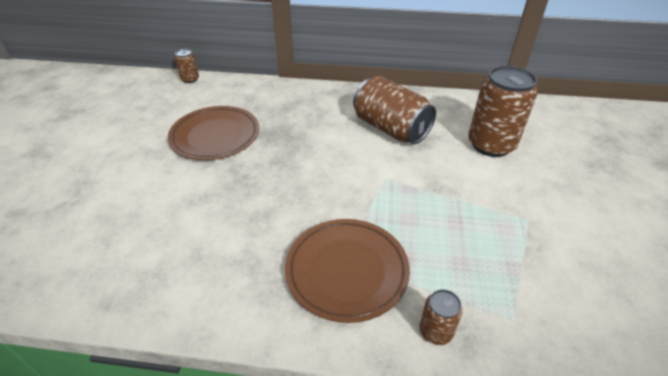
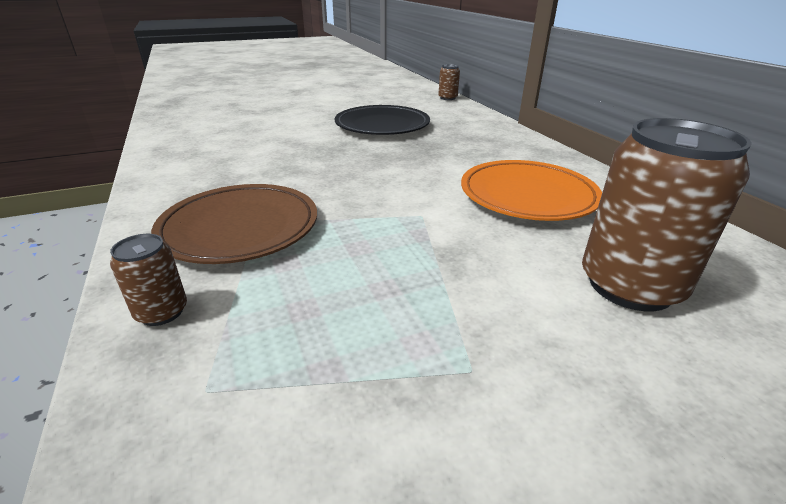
camera: 60 degrees right, 10 degrees down
(215, 136) = (382, 125): brown plate -> black plate
(390, 129) = (527, 196): brown can -> orange plate

